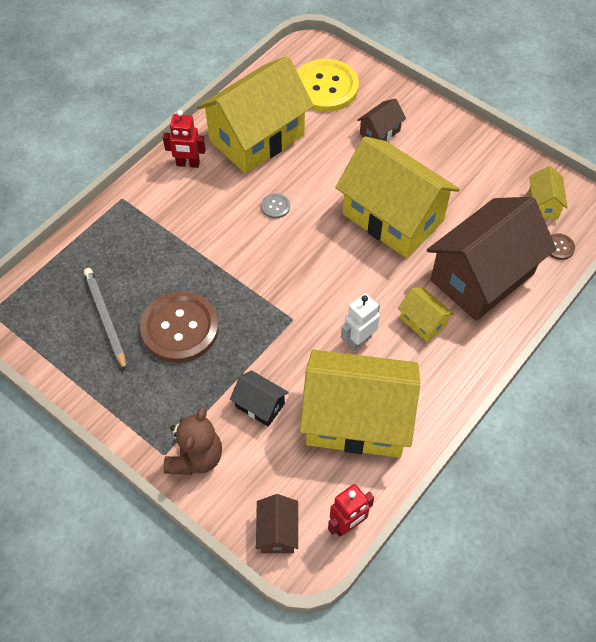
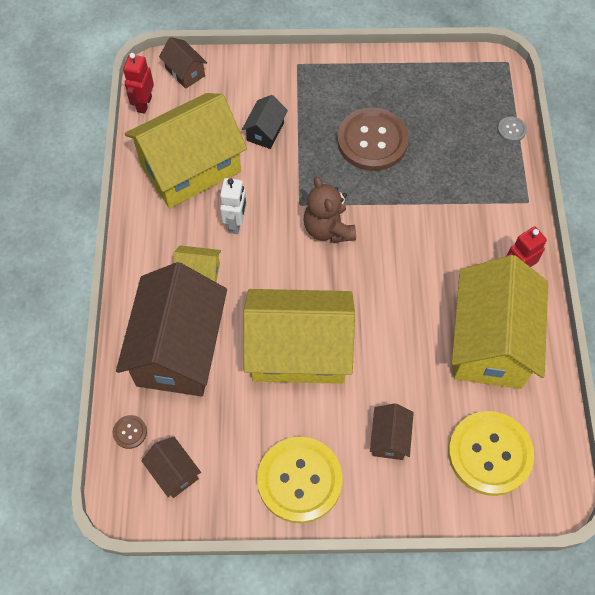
camera: 140 degrees right, 5 degrees up
(105, 318) = (429, 111): grey pencil -> none
(195, 457) = (276, 75): brown teddy bear -> brown teddy bear (328, 229)
(260, 405) = (265, 131): black house -> black house turned 60 degrees counterclockwise
(275, 206) = (404, 286): grey button -> grey button (511, 130)
(460, 148) = (299, 480): none -> yellow button
(543, 204) = (174, 472): yellow house -> brown house

